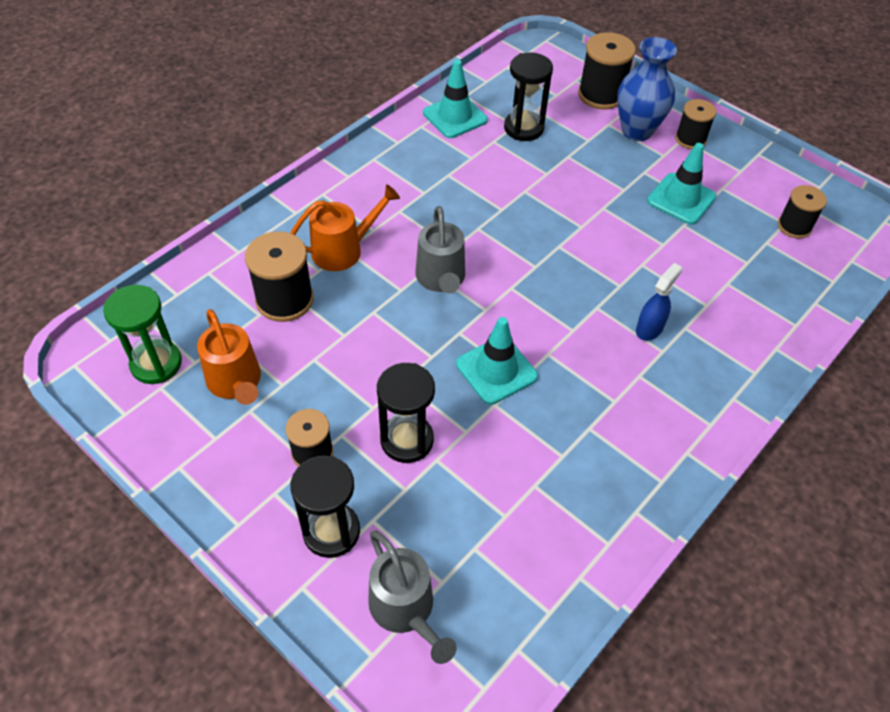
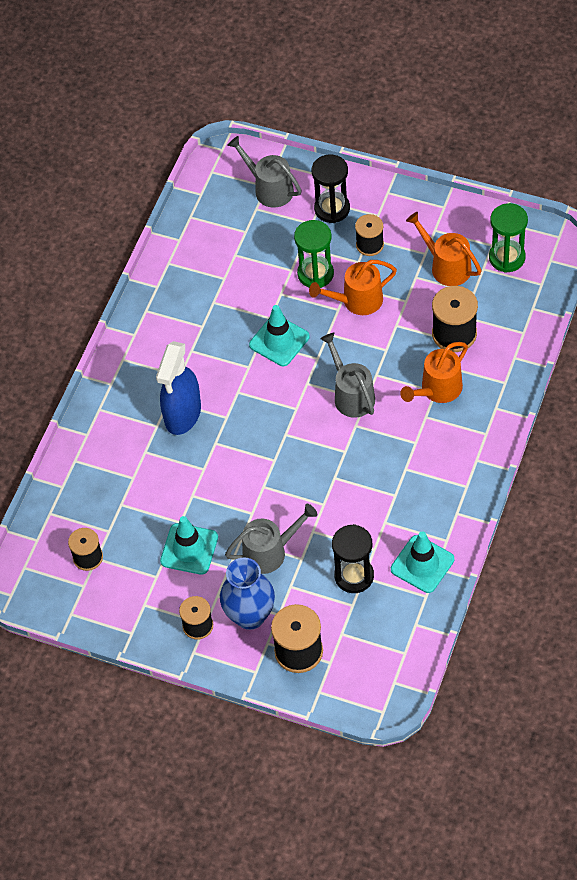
camera: 165 degrees right, 5 degrees up
(373, 382) = (357, 301): none -> orange watering can
(407, 440) = (315, 274): black hourglass -> green hourglass
(598, 170) = (269, 552): none -> grey watering can
(649, 328) = (182, 414): blue spray bottle -> blue spray bottle, size x1.84

